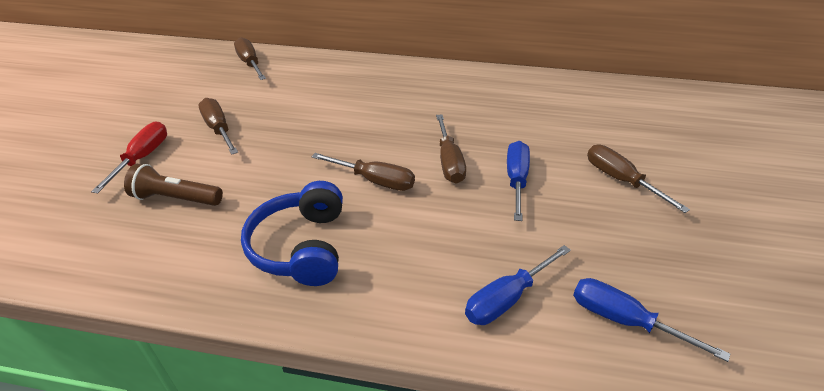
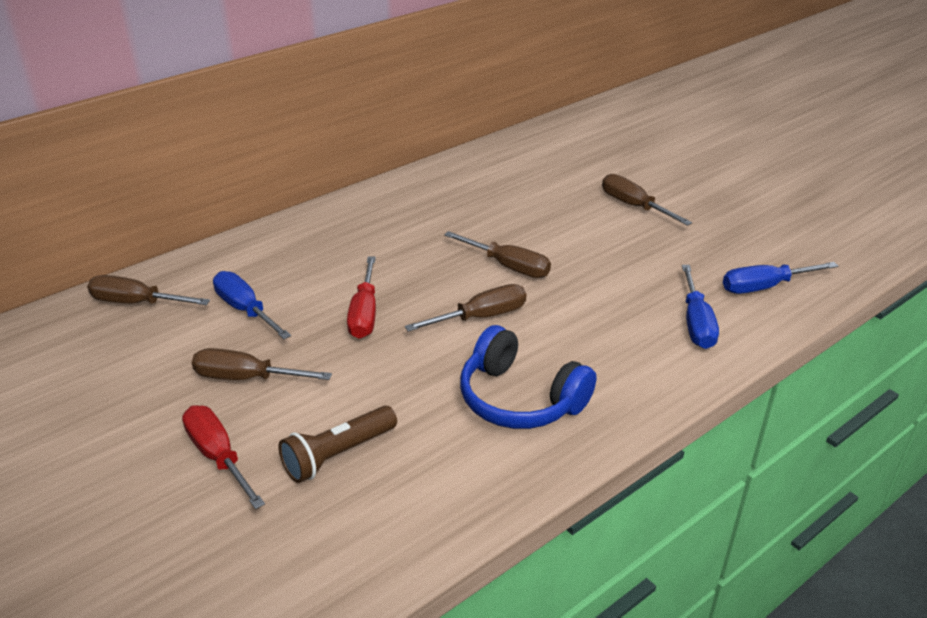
camera: 50 degrees left, 5 degrees down
(324, 134) = (364, 313): none -> red screwdriver
(516, 180) = (575, 248): blue screwdriver -> blue screwdriver (246, 310)
(621, 180) = (634, 206): brown screwdriver -> brown screwdriver turned 45 degrees clockwise

